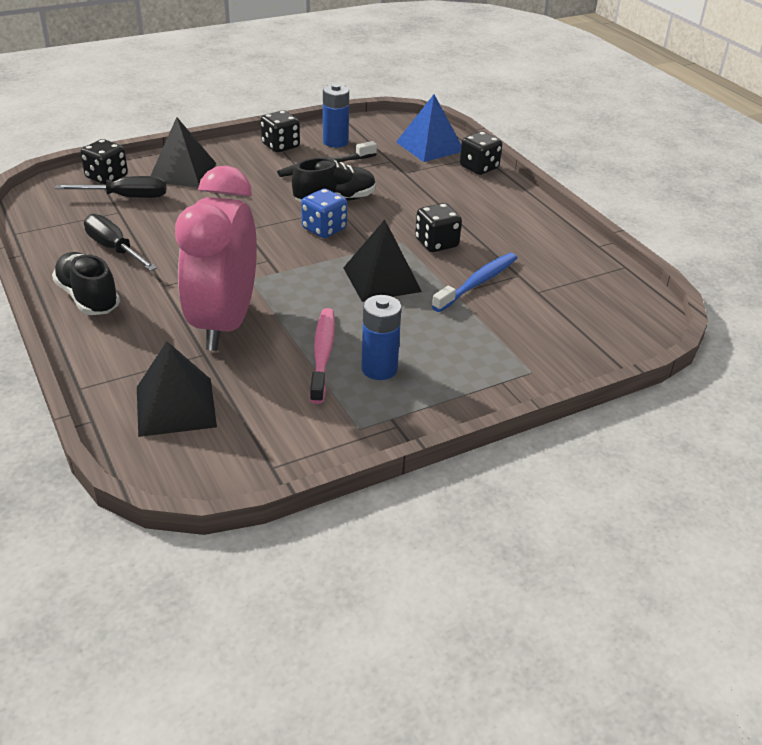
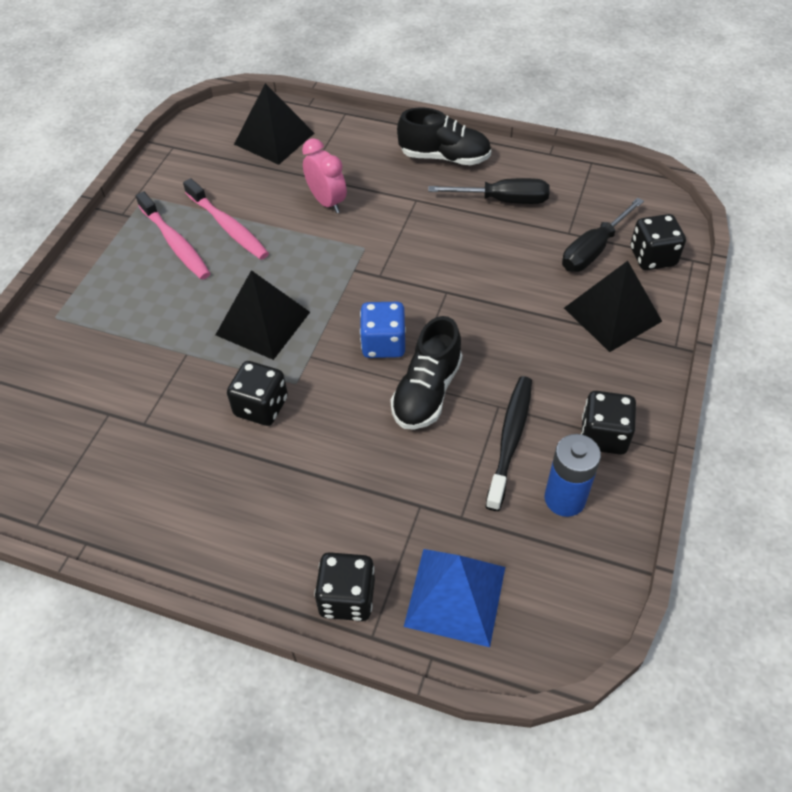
camera: 140 degrees right, 15 degrees up
(224, 323) = (327, 202): pink clock -> pink clock, size x0.47
(379, 369) = (175, 243): blue battery -> pink toothbrush
(477, 283) = (174, 381): blue toothbrush -> none

